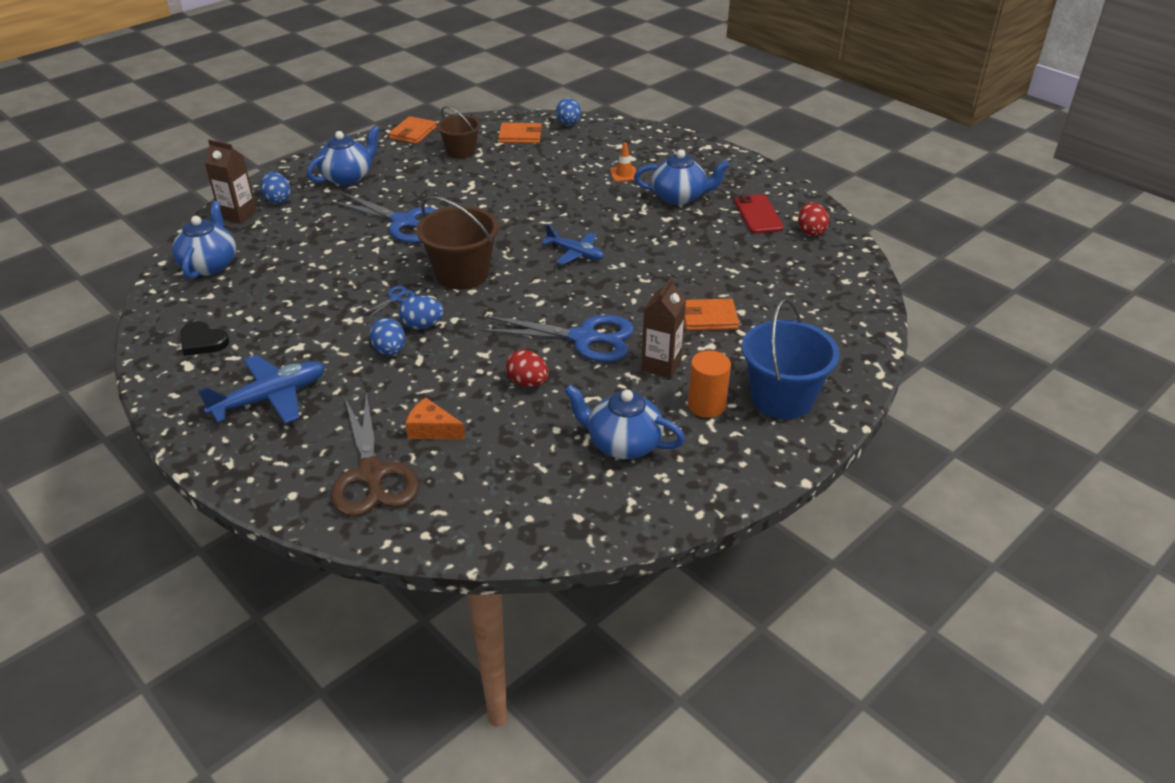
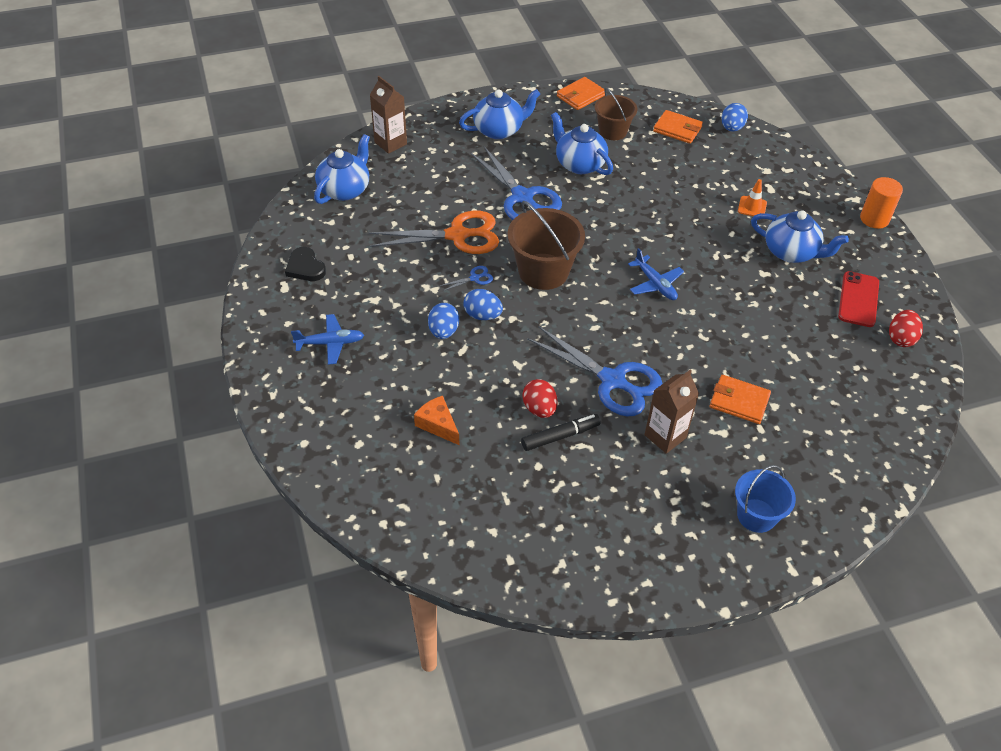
camera: 25 degrees right, 10 degrees up
(271, 398) = (330, 343): blue plane -> blue plane, size x0.66
(278, 200) = (429, 137): blue egg -> none
(356, 269) = (457, 235): none -> orange scissors
(372, 474) = (371, 449): brown scissors -> none
(562, 398) = (560, 436): none -> black marker
(622, 444) = (586, 504): blue teapot -> blue teapot (579, 164)
(706, 405) = (682, 495): orange cylinder -> orange cylinder (874, 219)
(782, 398) = (756, 515): blue bucket -> blue bucket, size x0.64

